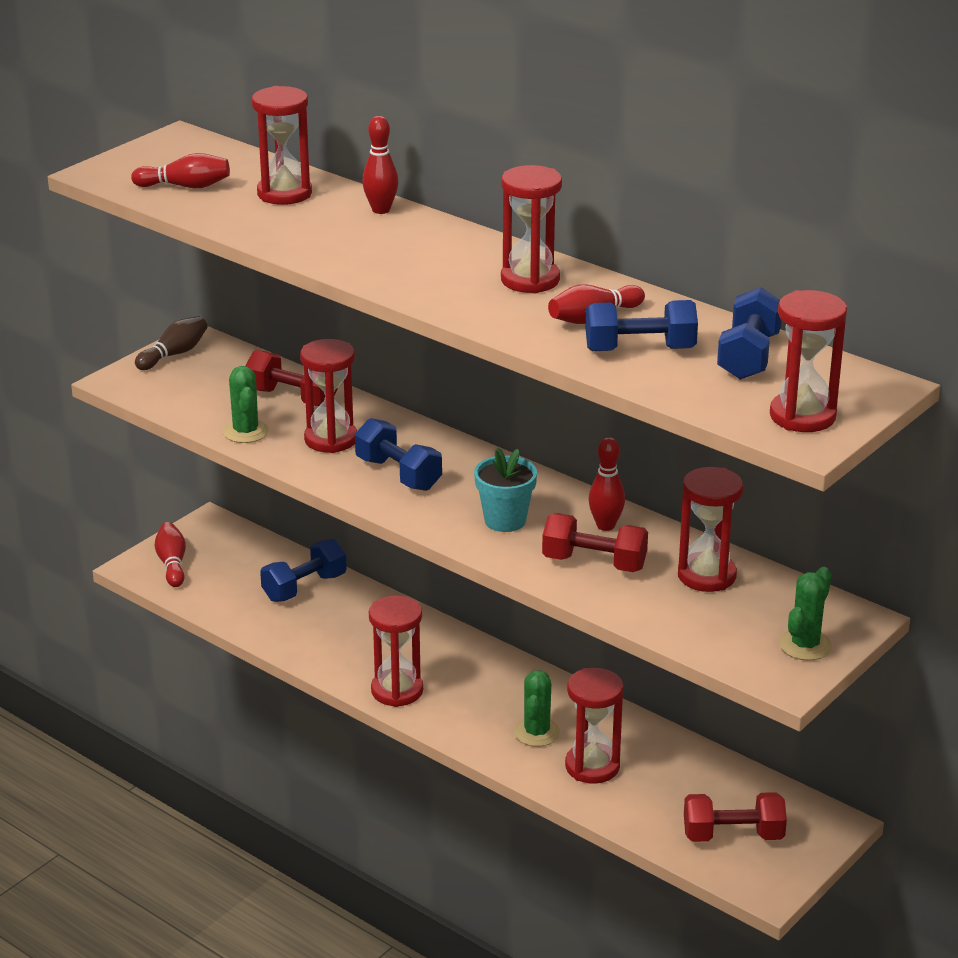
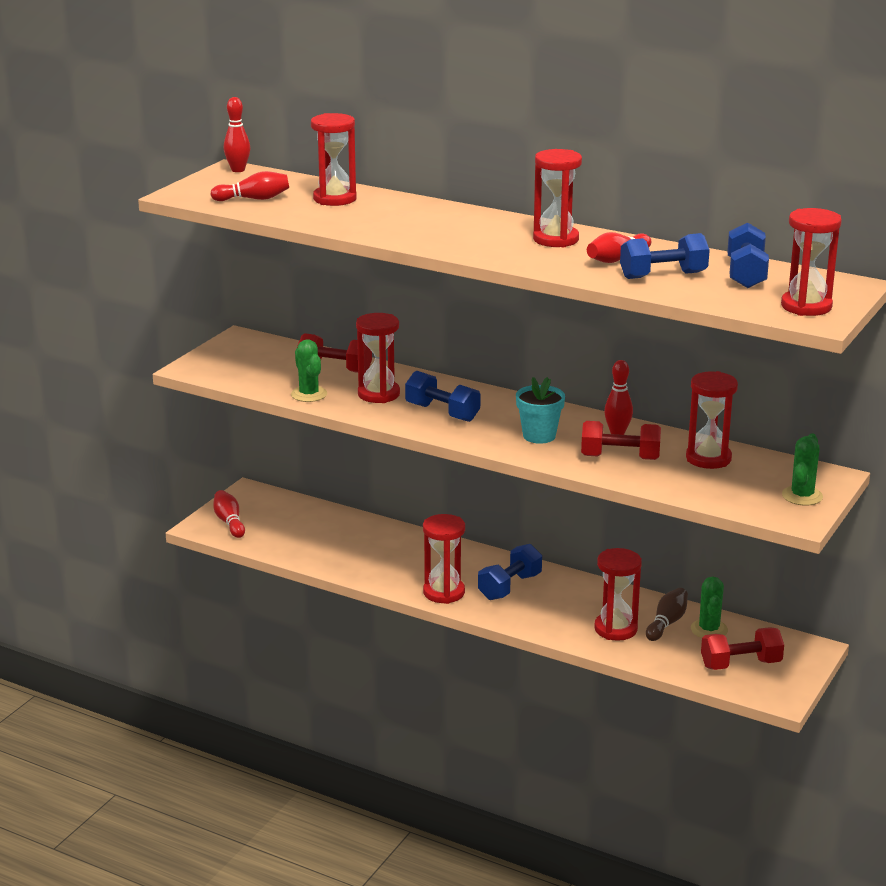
camera: 10 degrees left, 5 degrees down
(174, 354) = (227, 348): brown bowling pin -> brown bowling pin (667, 623)
(304, 587) = (342, 529): blue dumbbell -> blue dumbbell (509, 587)
(381, 210) = (416, 204): red bowling pin -> red bowling pin (238, 170)
(536, 732) = (564, 610): green cactus -> green cactus (709, 629)

